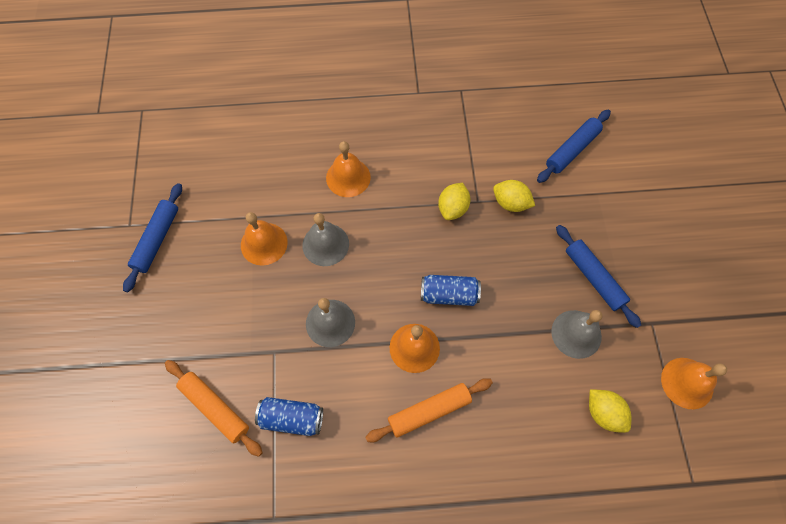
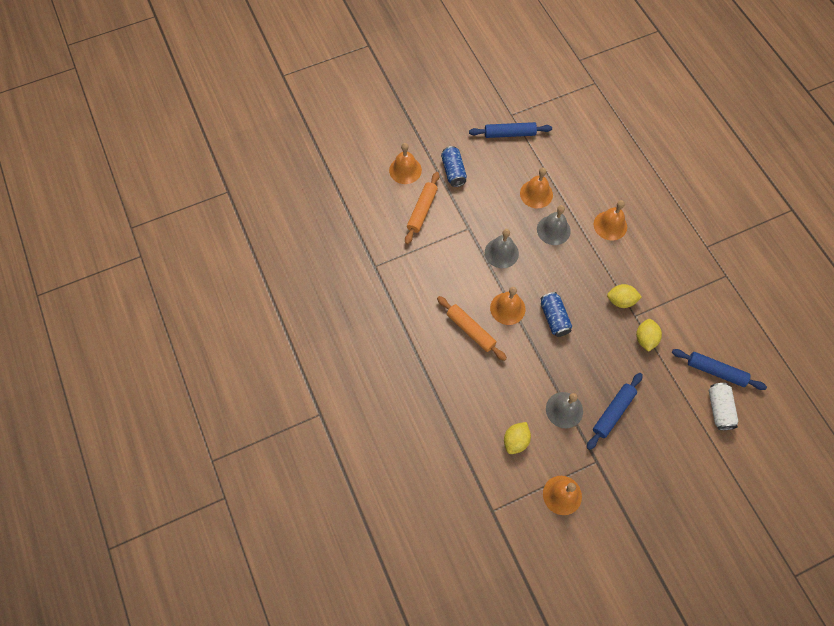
camera: 70 degrees right, 0 degrees up
(135, 408) = (405, 170): none -> orange bell
(292, 418) = (433, 254): blue can -> blue can (453, 171)
(617, 166) = (719, 409): none -> white can

